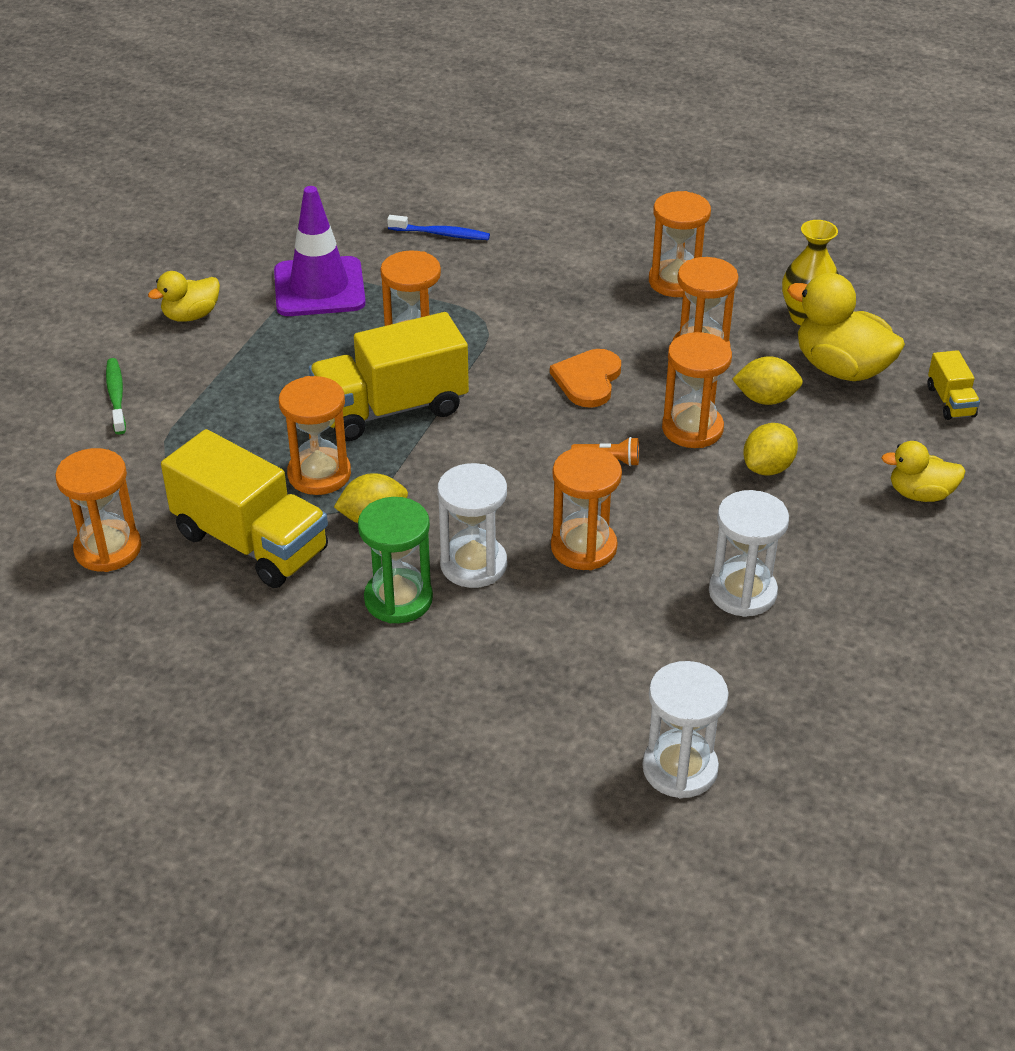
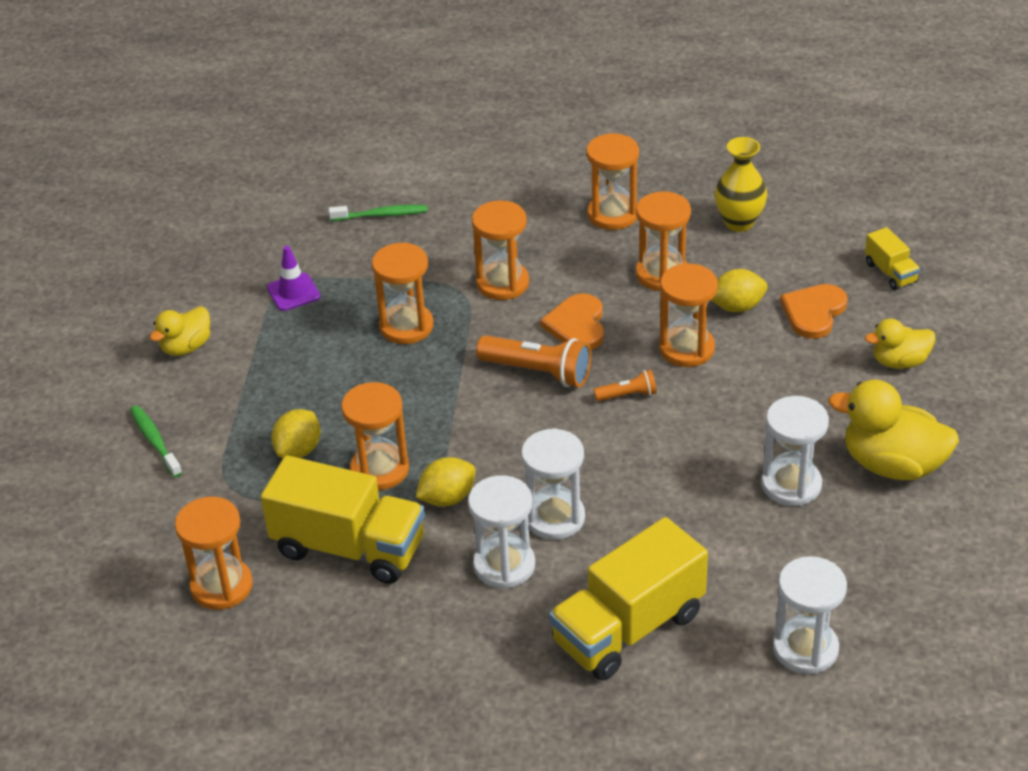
camera: 15 degrees left, 0 degrees up
(319, 287) = (293, 292): purple traffic cone -> purple traffic cone, size x0.53
(391, 409) = (415, 393): yellow truck -> yellow truck (628, 628)
(398, 599) = (504, 565): green hourglass -> white hourglass
(441, 234) = (382, 215): blue toothbrush -> green toothbrush
(526, 417) = (538, 372): none -> orange flashlight
(583, 547) = (641, 478): orange hourglass -> orange hourglass (502, 283)
(768, 468) = (765, 369): yellow lemon -> yellow lemon (298, 450)
(841, 368) = (788, 264): yellow duck -> yellow duck (892, 465)
(847, 423) = (813, 312): none -> orange heart

